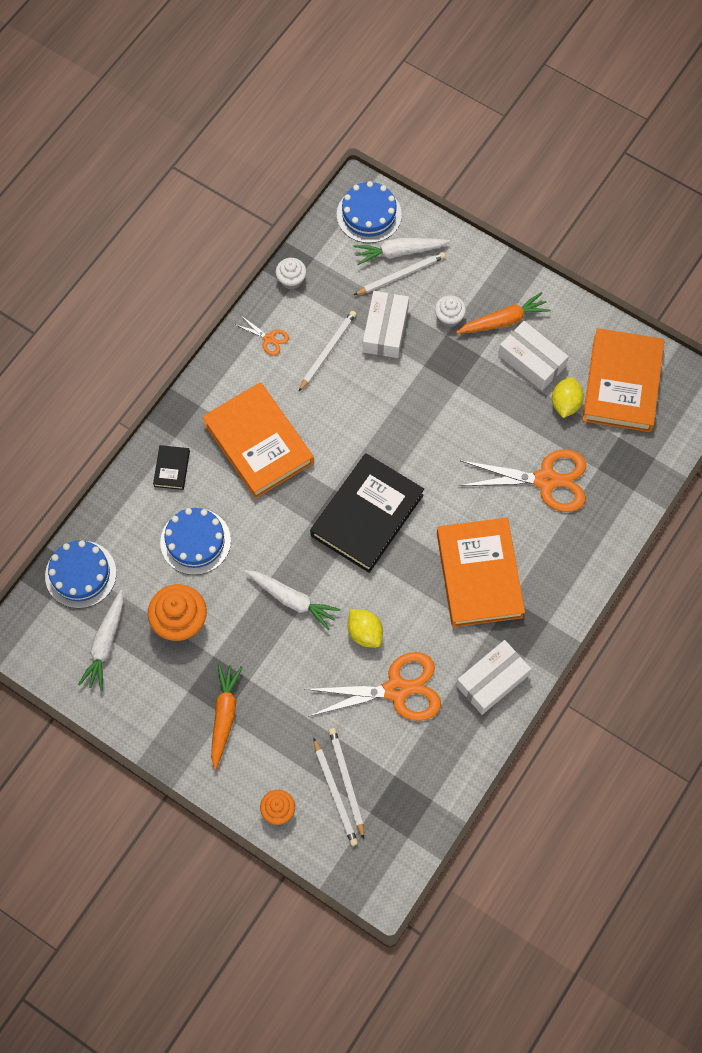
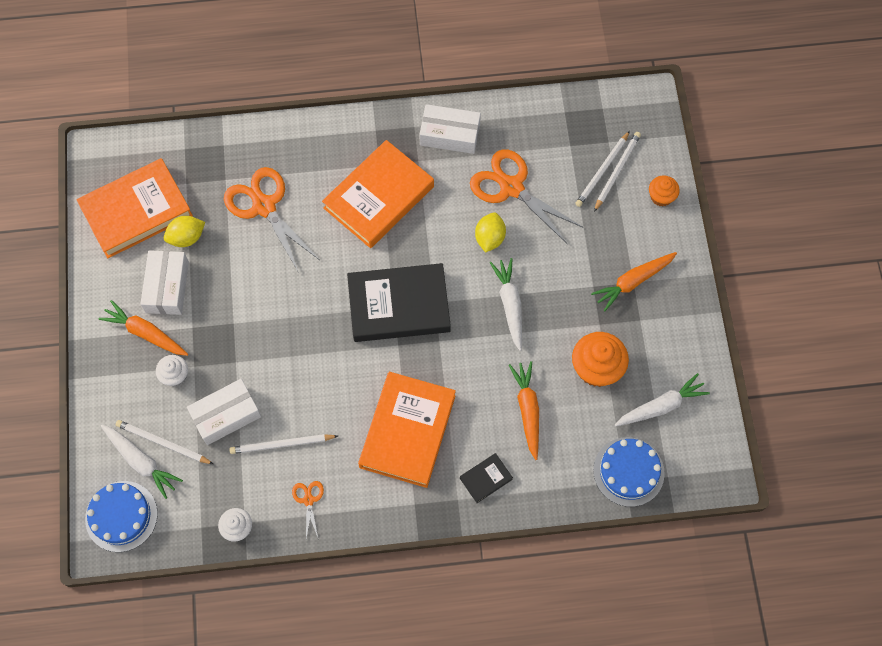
camera: 130 degrees left, 0 degrees up
(195, 541) = (527, 410): blue cake -> orange carrot

